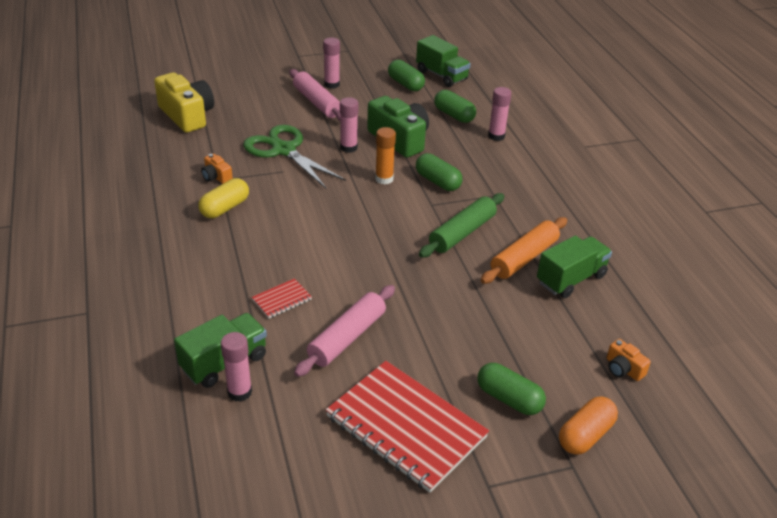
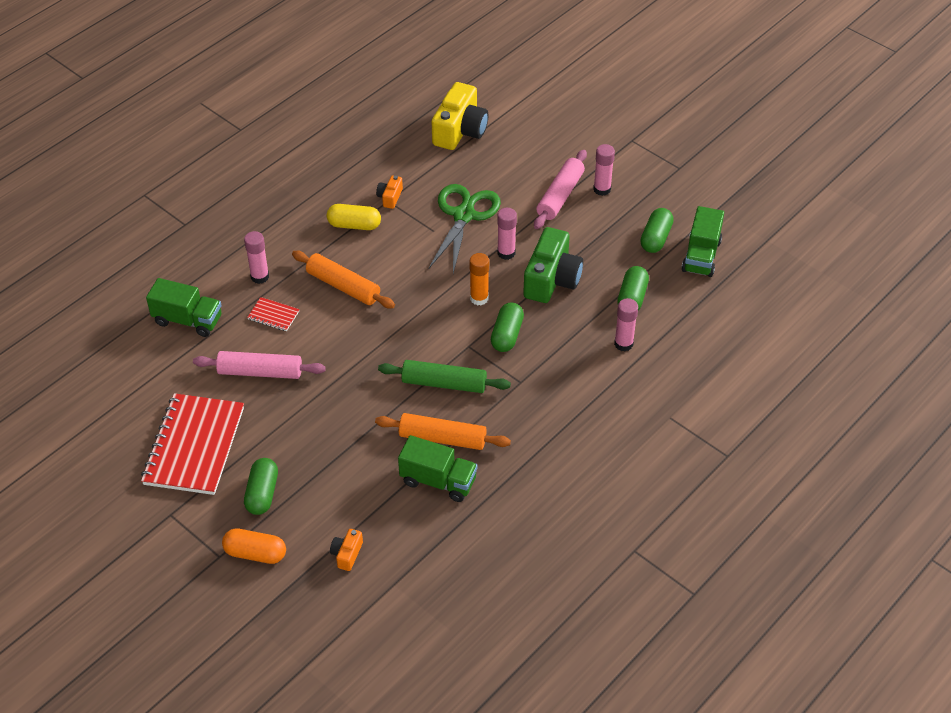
camera: 60 degrees right, 10 degrees up
(239, 392) = (166, 343): pink glue stick -> pink glue stick (260, 277)
(292, 243) = (343, 286): none -> orange rolling pin

